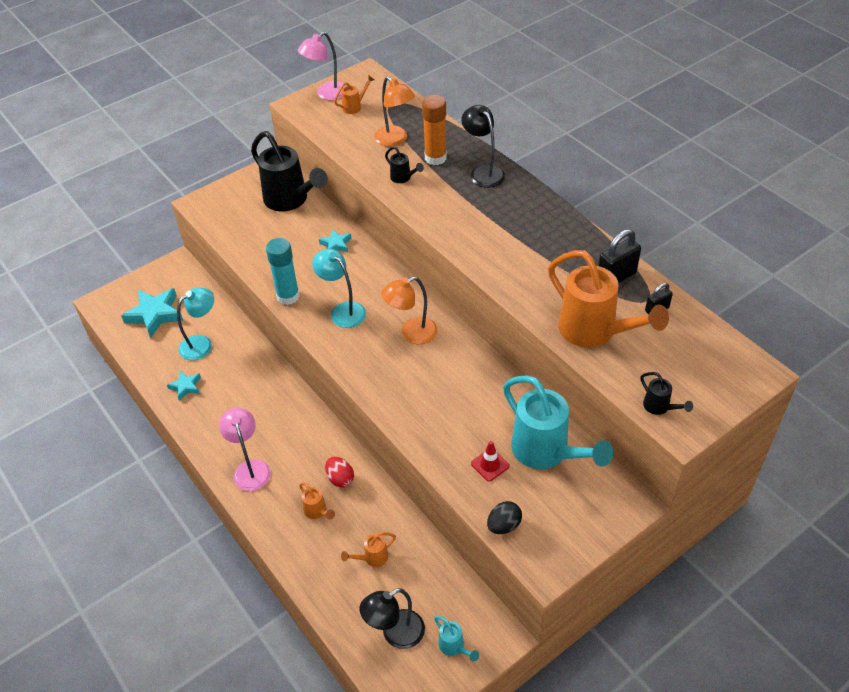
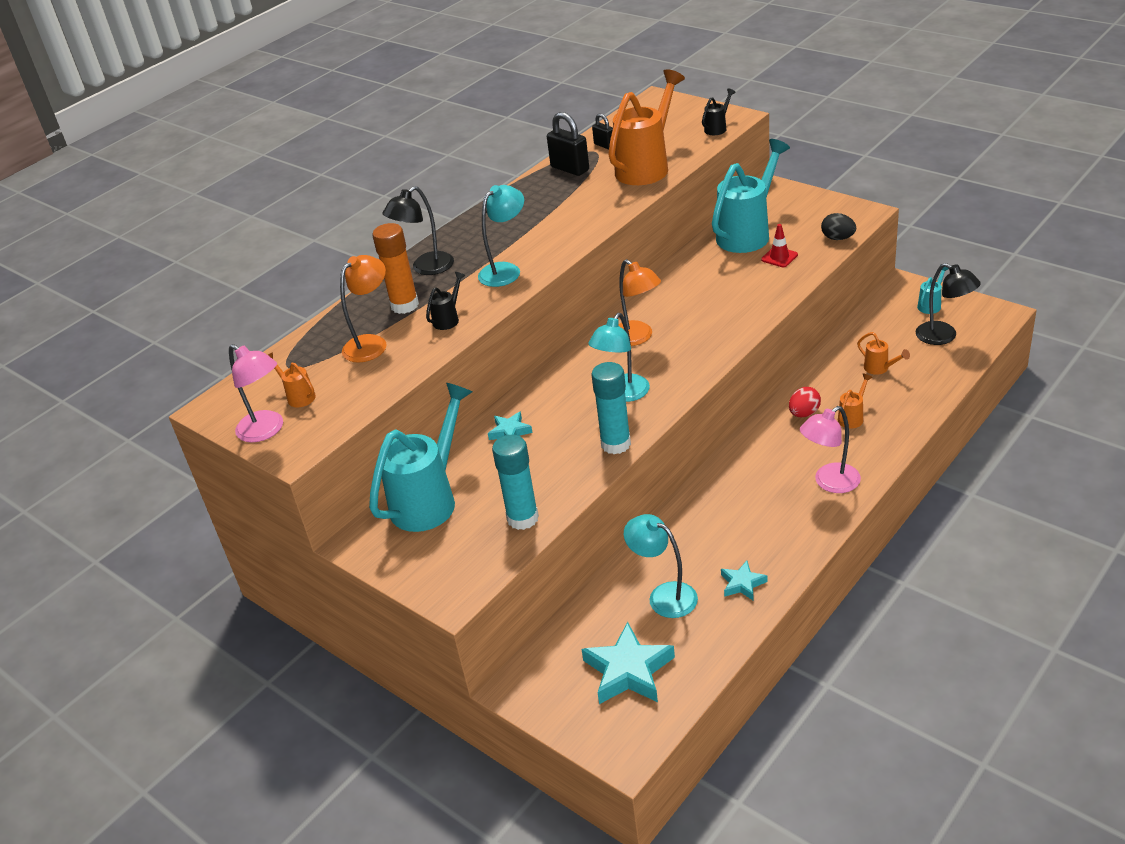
camera: 100 degrees left, 10 degrees down
(244, 240) = (522, 518): none -> turquoise glue stick
(291, 200) = (430, 499): black watering can -> turquoise watering can
(454, 214) = (506, 270): none -> turquoise lamp

